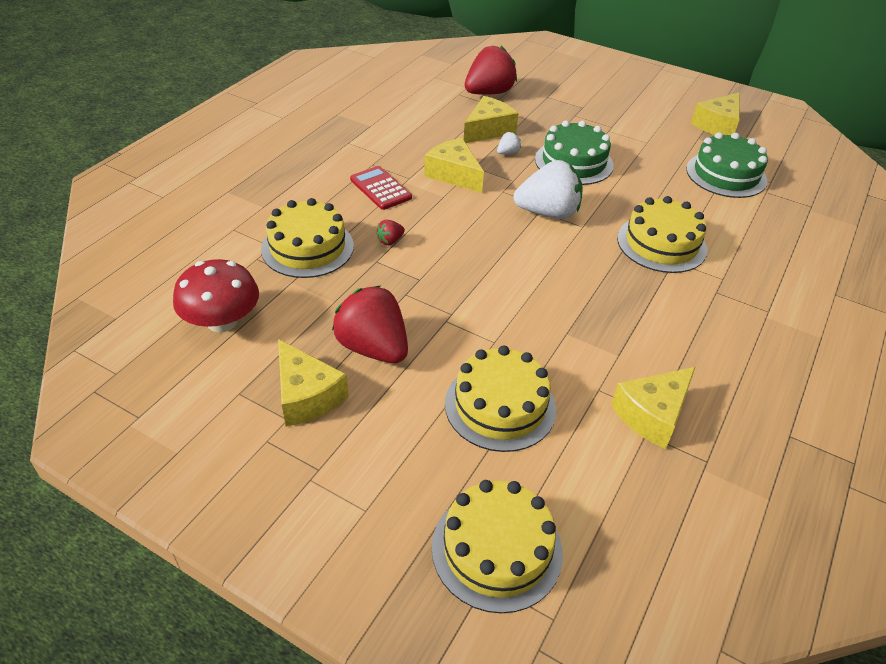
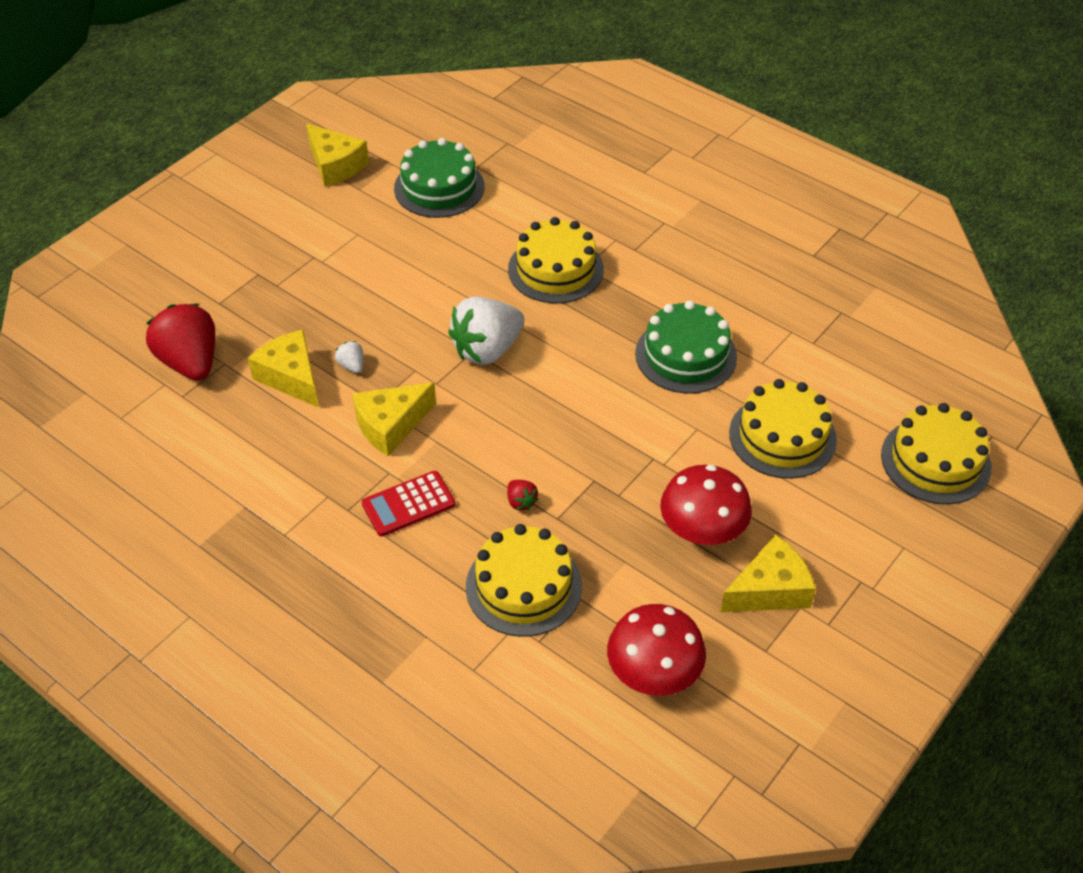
camera: 80 degrees left, 5 degrees up
(373, 348) = (702, 529): red strawberry -> red mushroom
(548, 213) = (487, 349): white strawberry -> white strawberry turned 135 degrees counterclockwise
(573, 162) = (387, 308): green cake -> green cake (686, 355)
(652, 414) = (792, 333): yellow cheese -> none

